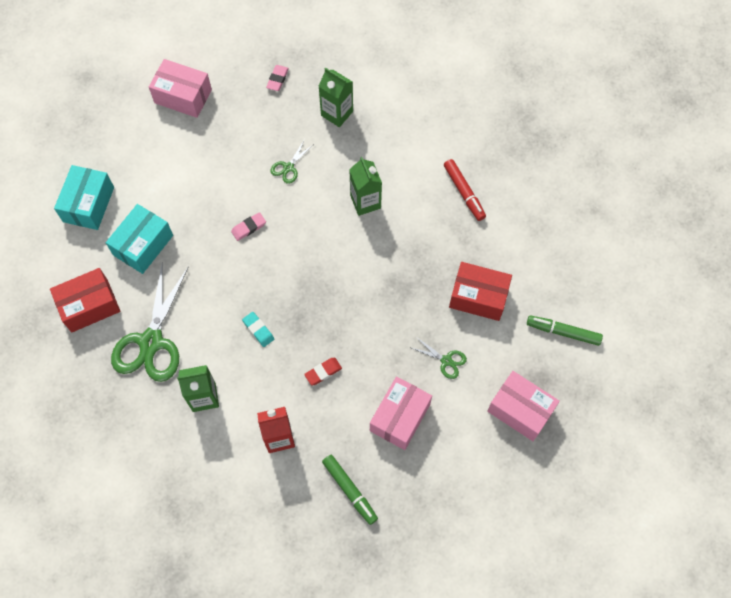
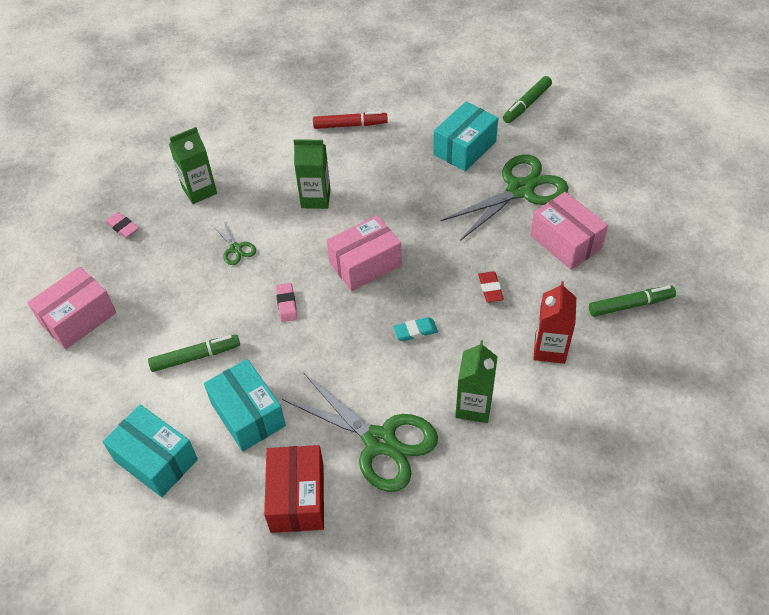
camera: 65 degrees left, 15 degrees down
(178, 188) = (196, 357): none -> green marker
(446, 361) = (520, 190): green scissors -> green scissors, size x2.23
(478, 297) = (464, 148): red box -> turquoise box
(520, 410) = (591, 154): pink box -> pink box (365, 264)

